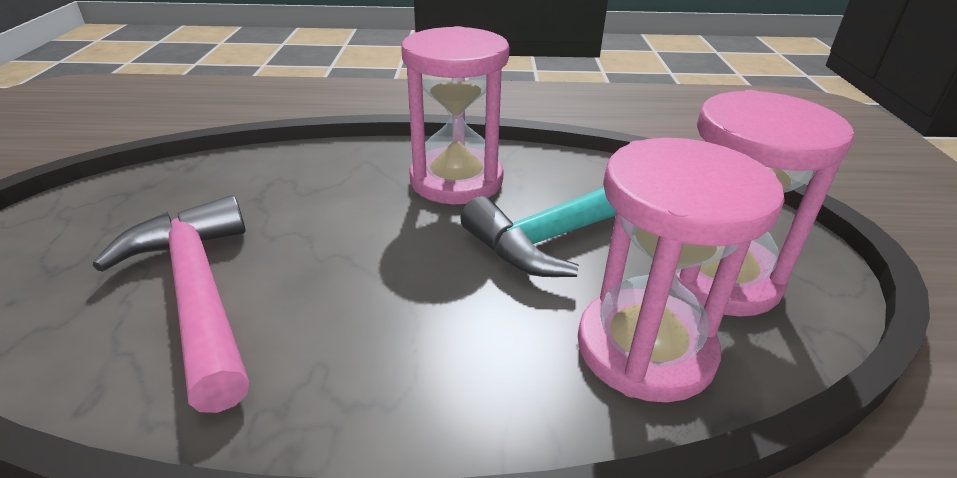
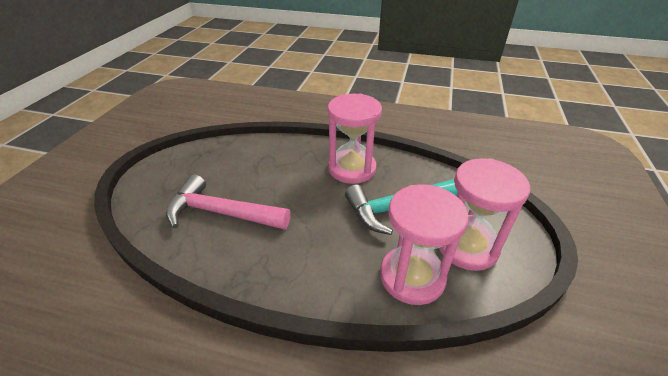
camera: 15 degrees right, 5 degrees up
(198, 294) = (222, 213): pink hammer -> pink hammer turned 60 degrees counterclockwise

